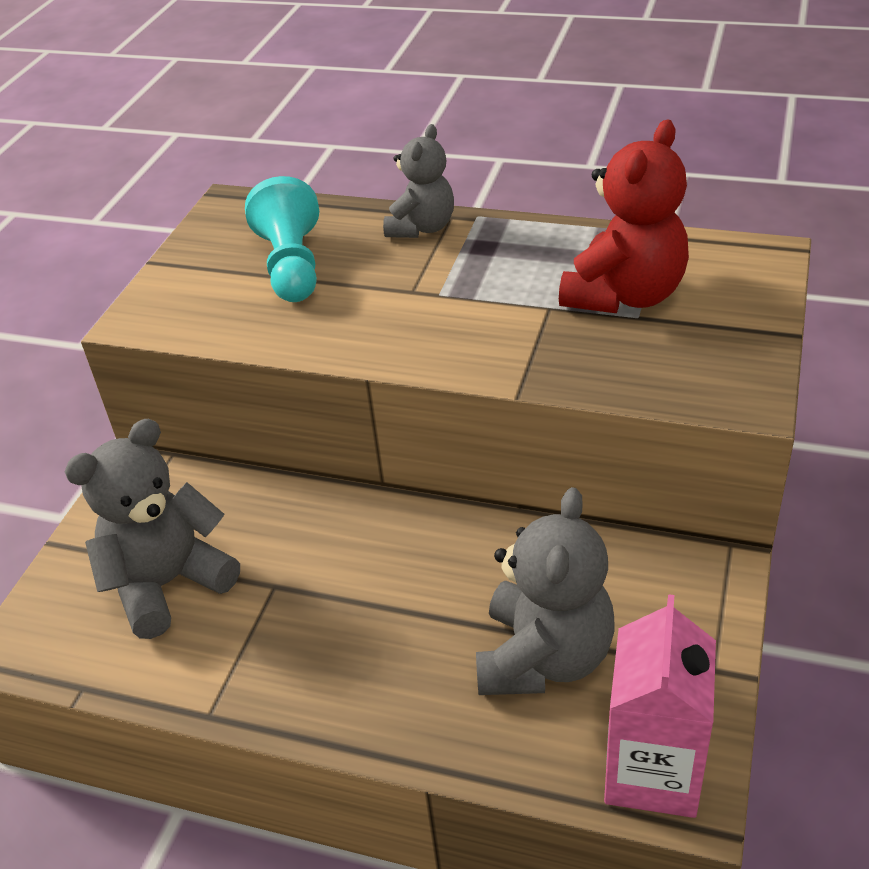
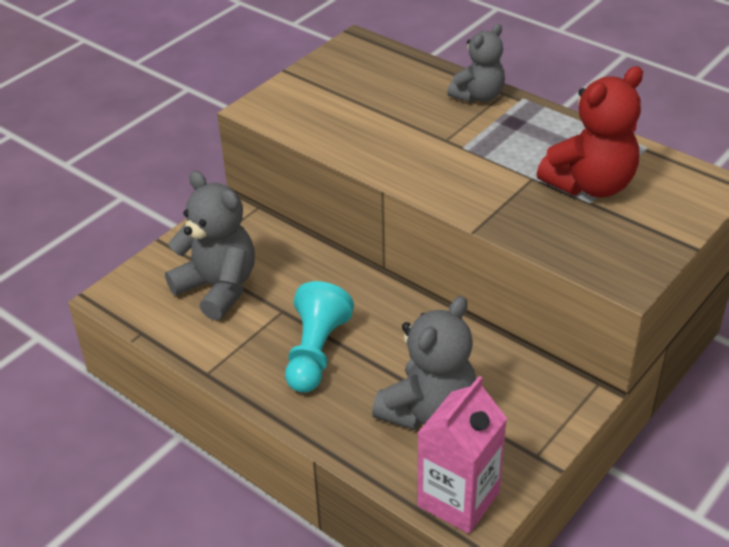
camera: 20 degrees right, 0 degrees up
(168, 583) = (218, 288): grey teddy bear -> grey teddy bear turned 60 degrees clockwise
(292, 266) = (375, 99): turquoise pawn -> turquoise pawn (316, 352)

